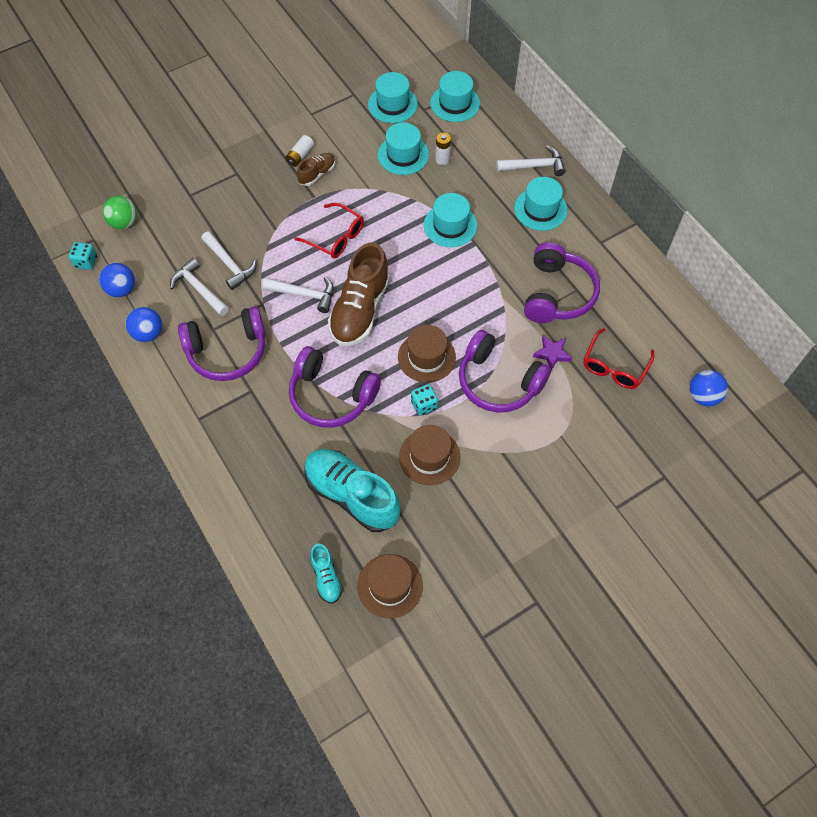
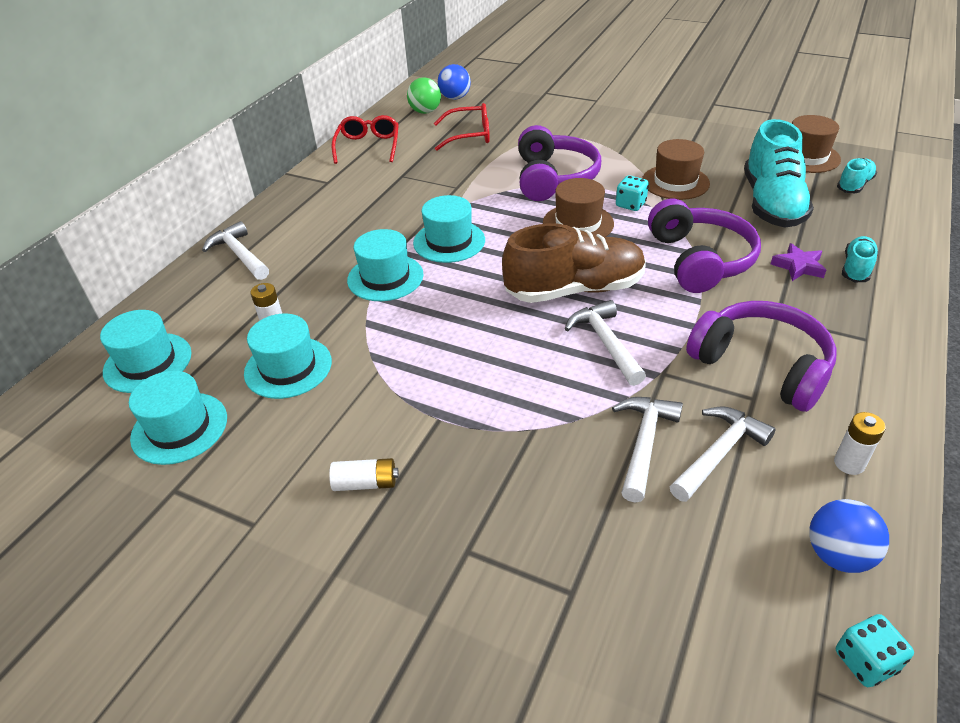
camera: 120 degrees left, 20 degrees down
(124, 222) = (728, 663): green ball -> green ball (425, 112)
(148, 333) = (849, 463): blue ball -> white battery
(199, 289) = (719, 453): white hammer -> white hammer turned 150 degrees counterclockwise
(249, 476) = (856, 268): none -> turquoise shoe
(317, 174) = (390, 440): brown shoe -> none
(336, 237) = (490, 361): red glasses -> red glasses (368, 146)
(540, 209) = (308, 228): turquoise hat -> turquoise hat (449, 241)
(552, 354) = (491, 164): purple star -> purple star (798, 266)
(557, 293) = (417, 183): purple headphones -> none

